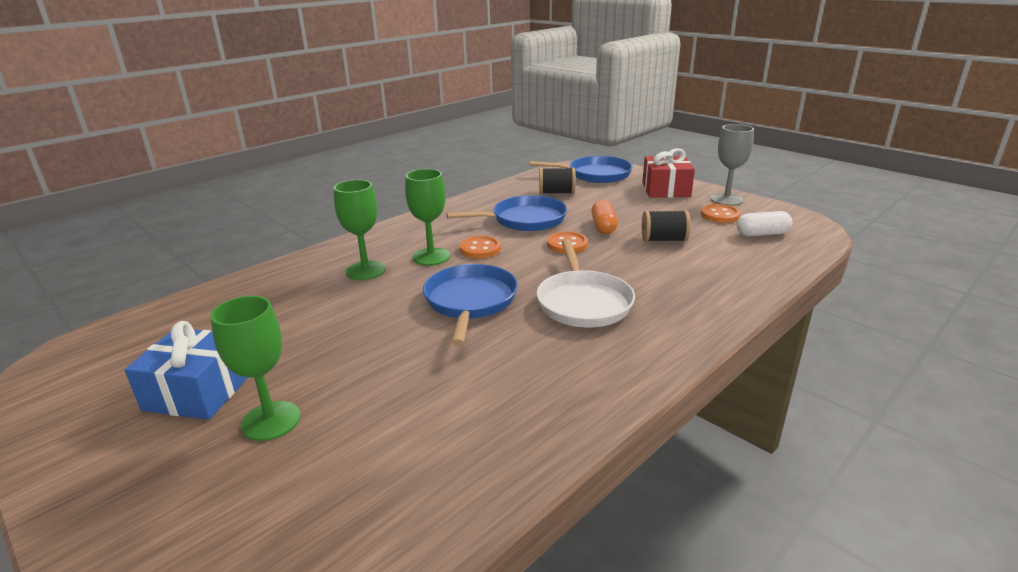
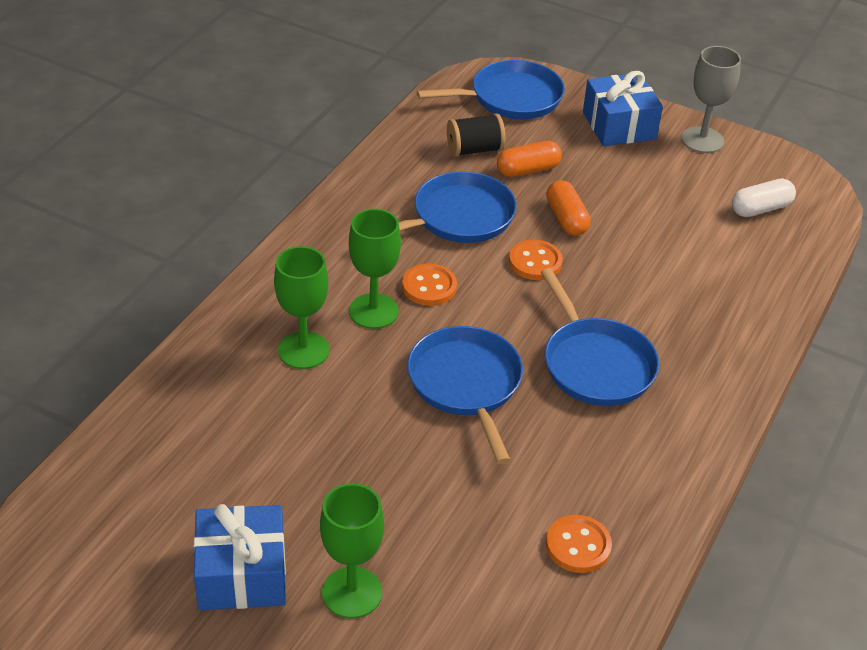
camera: 20 degrees left, 15 degrees up
(583, 302) = (596, 364): white pan -> blue pan
(588, 203) = (528, 170): none -> orange capsule
(664, 240) = (649, 236): black spool -> none
(666, 190) = (619, 125): red gift -> blue gift
(720, 215) = (702, 176): orange button -> orange button (578, 546)

